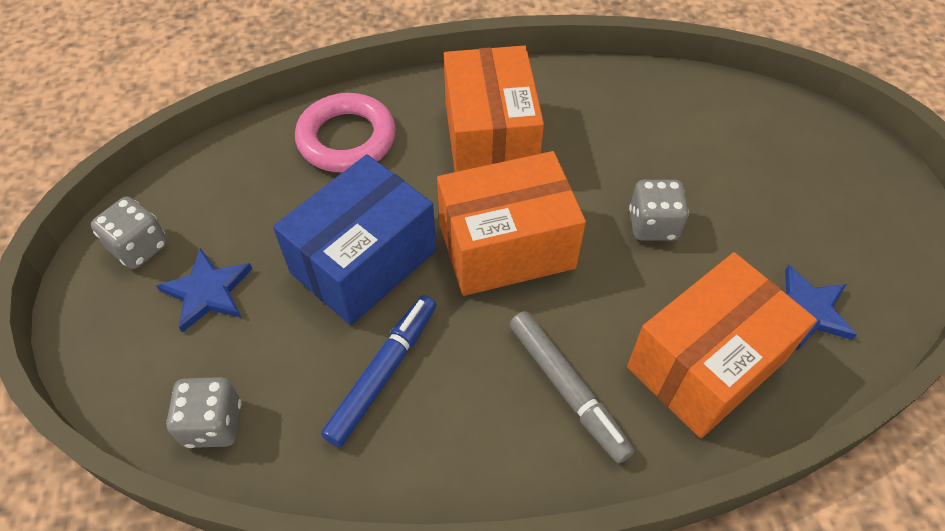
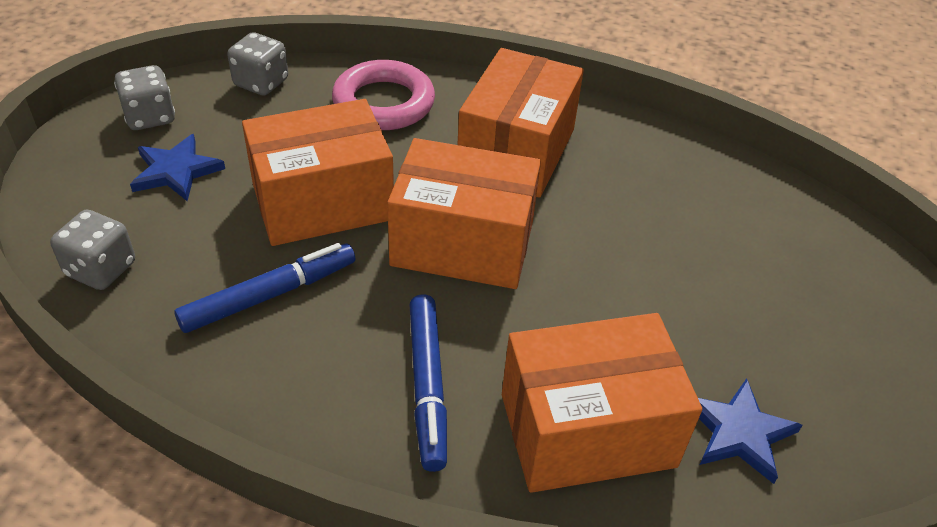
camera: 25 degrees right, 10 degrees down
(364, 262) = (322, 202): blue box -> orange box
(567, 389) = (427, 386): grey marker -> blue marker
(653, 225) = (626, 285): grey dice -> grey dice (261, 83)

